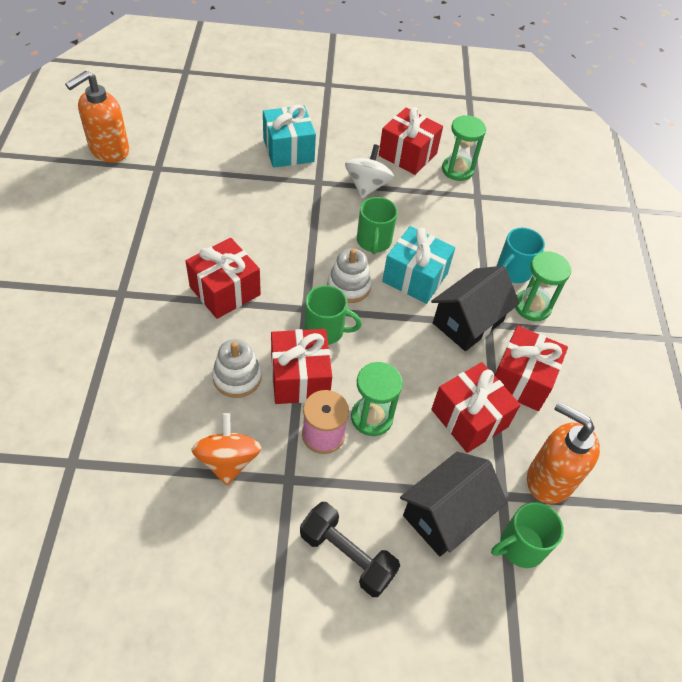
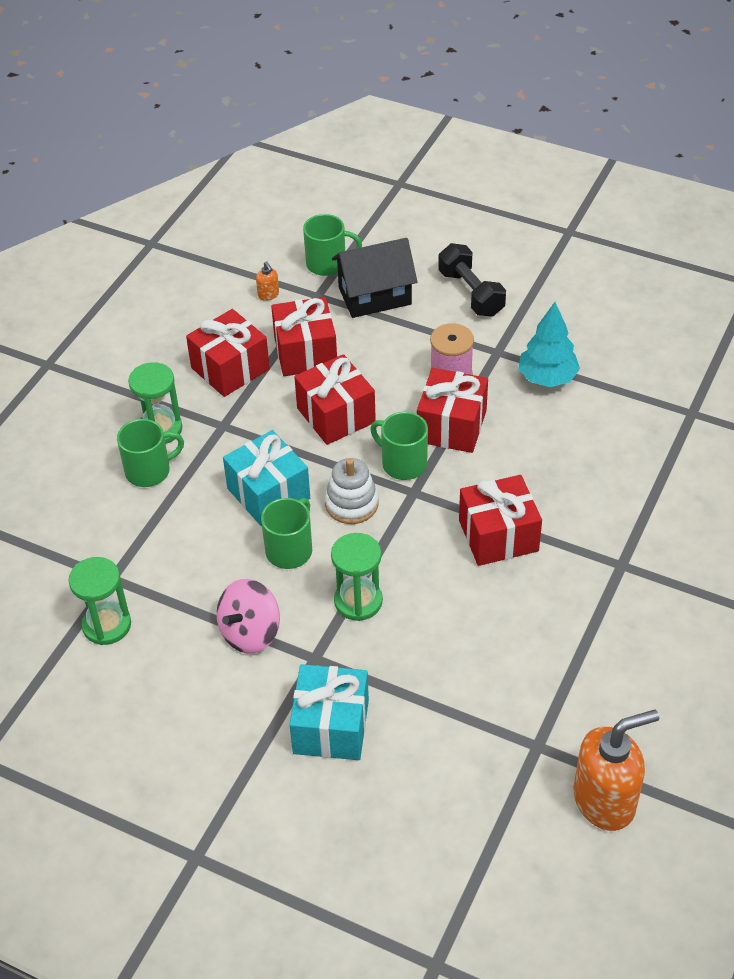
camera: 150 degrees left, 5 degrees down
(228, 460) = (547, 378): orange spinning top -> turquoise tree
(237, 377) = (515, 443): white stacking toy -> none
(367, 186) = (250, 632): white spinning top -> pink spinning top
(372, 417) = (398, 376): green hourglass -> green hourglass (358, 601)
(407, 154) = (159, 670): red gift -> red gift (336, 415)
(468, 322) = (243, 432): black house -> none
(512, 271) = (149, 471): turquoise mug -> green mug
(549, 479) = (268, 295): orange soap dispenser -> orange soap dispenser, size x0.41

